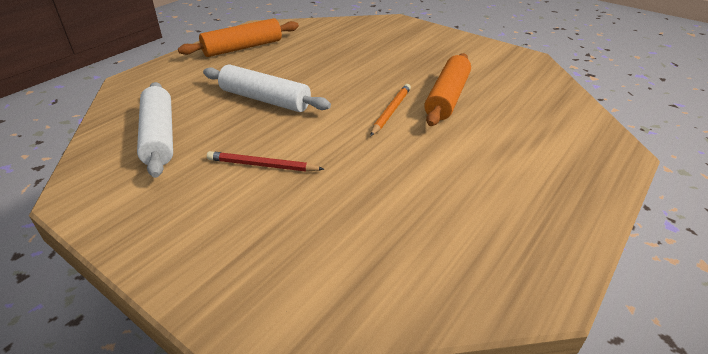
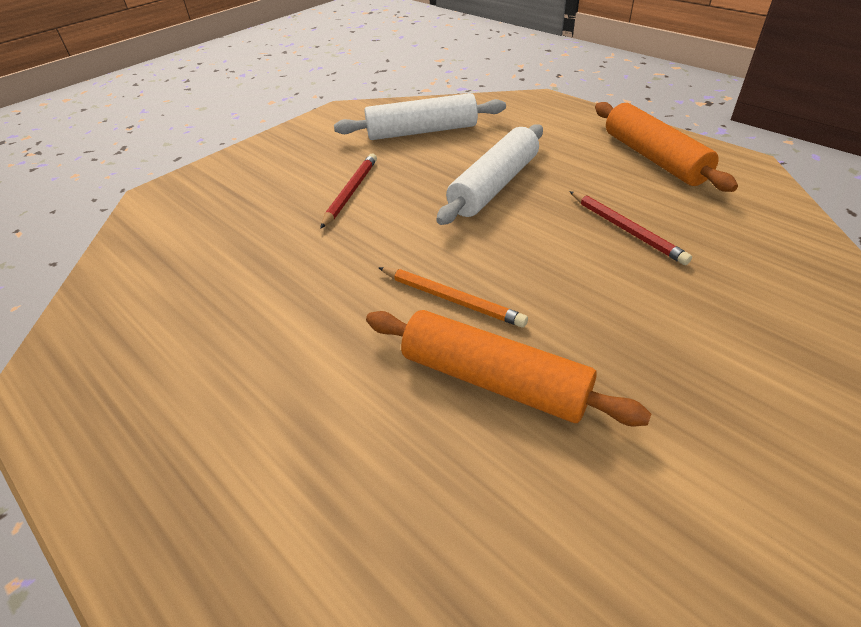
camera: 100 degrees right, 5 degrees up
(320, 60) = (626, 229): none -> red pencil

